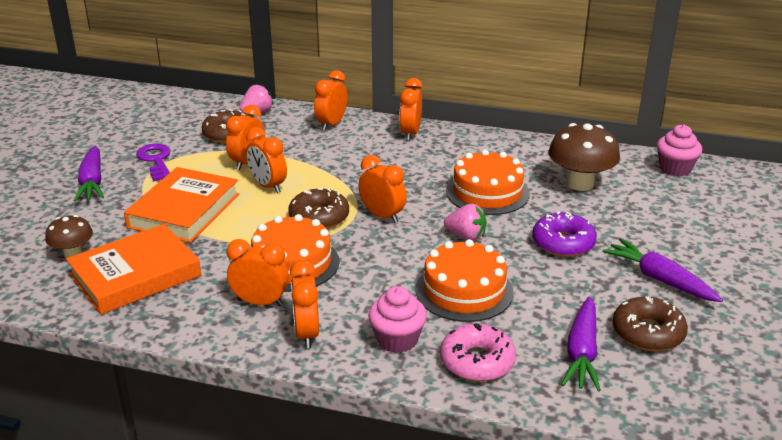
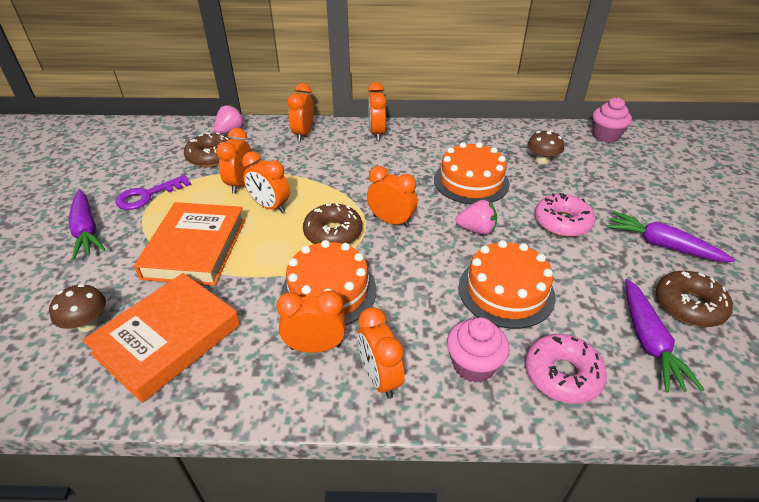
camera: 15 degrees left, 10 degrees up
(156, 160) = (148, 195): purple key -> purple key turned 90 degrees counterclockwise
(563, 243) = (562, 222): purple donut -> pink donut
(580, 184) = (541, 161): brown mushroom -> brown mushroom, size x0.58

